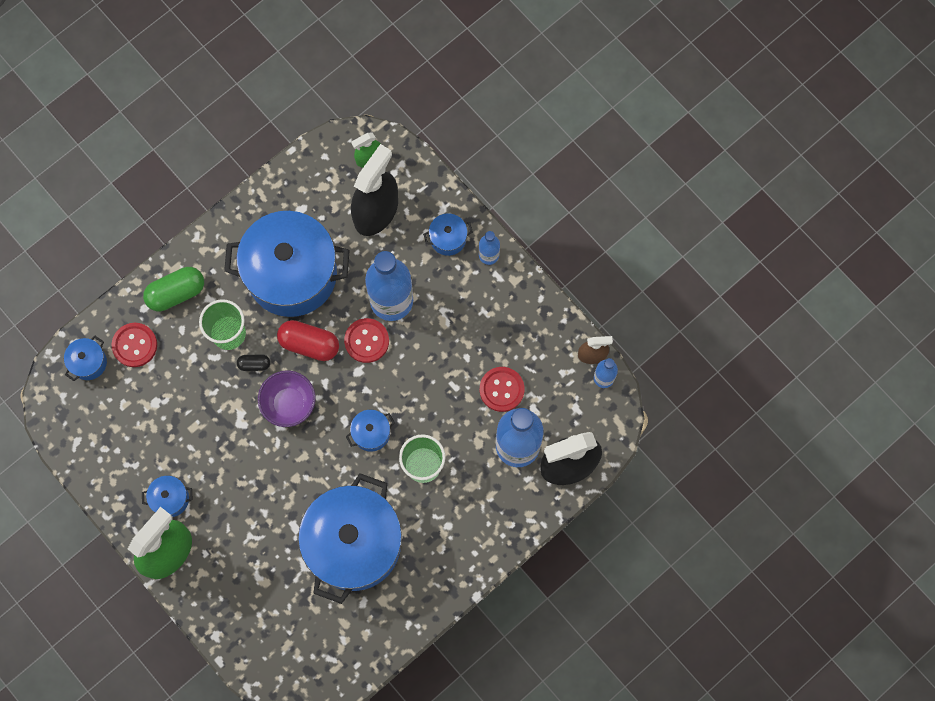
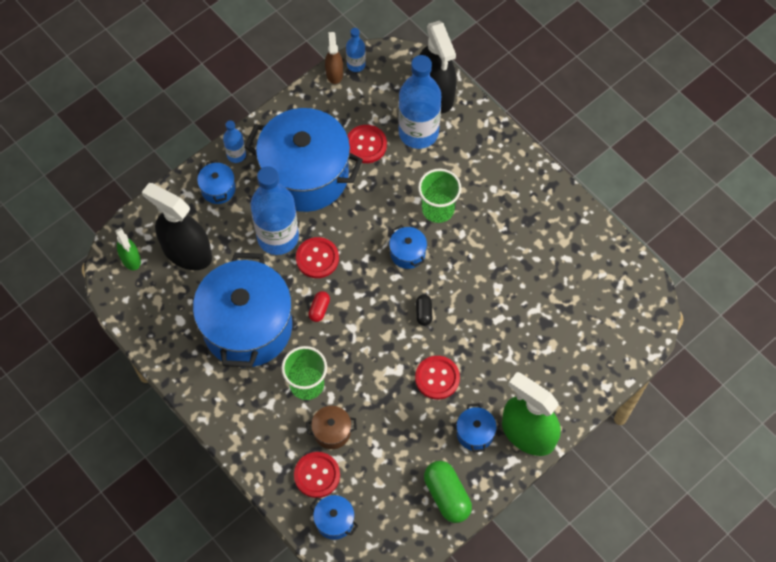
camera: 90 degrees left, 10 degrees down
(176, 293) = (262, 436): green capsule -> green capsule (447, 495)
(178, 359) = (332, 432): none -> brown pot
(230, 462) = (437, 378): none -> red button
(254, 364) = (339, 359): black capsule -> black capsule (424, 313)
(289, 403) = (379, 326): purple bowl -> none
(309, 344) = (319, 309): red capsule -> red capsule, size x0.53
(354, 544) = (513, 266): blue pot -> blue pot (306, 175)

